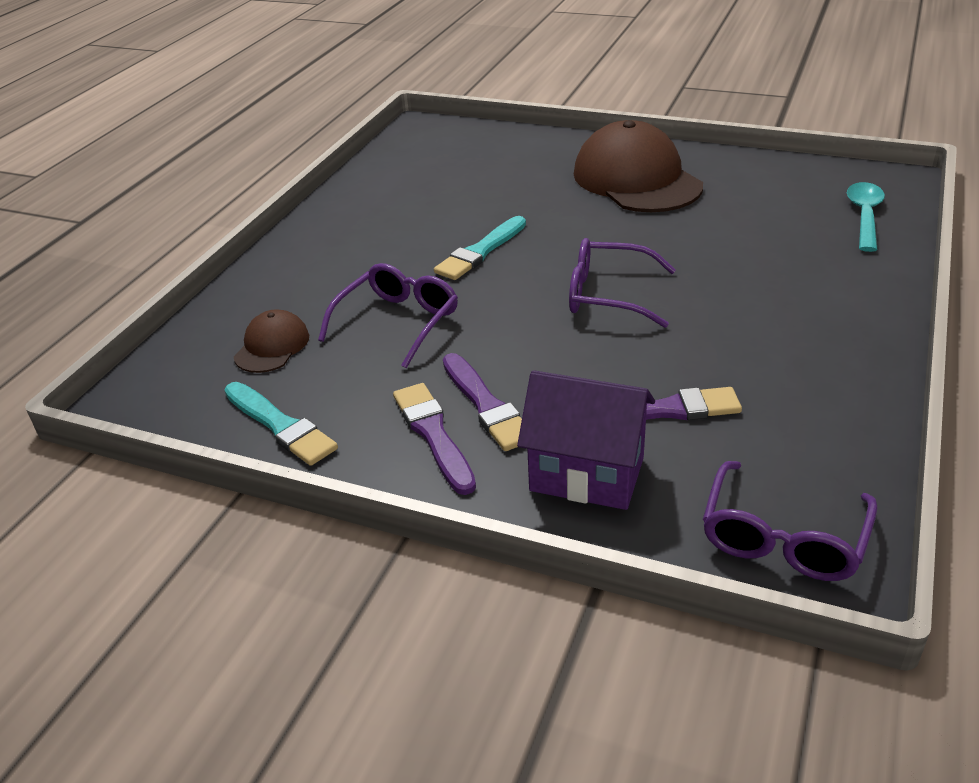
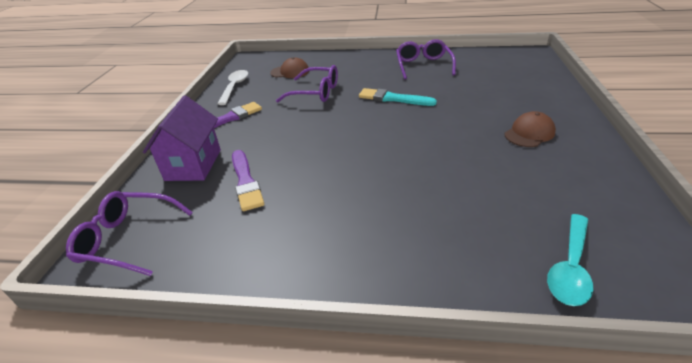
camera: 75 degrees right, 0 degrees up
(281, 426) = (235, 87): turquoise brush -> white spoon
(486, 405) = (249, 128): purple brush -> none
(608, 295) = (363, 146): purple glasses -> purple glasses (423, 66)
(636, 180) = (529, 133): brown cap -> brown cap, size x0.48
(864, 216) = (570, 267): turquoise spoon -> turquoise spoon turned 120 degrees clockwise

